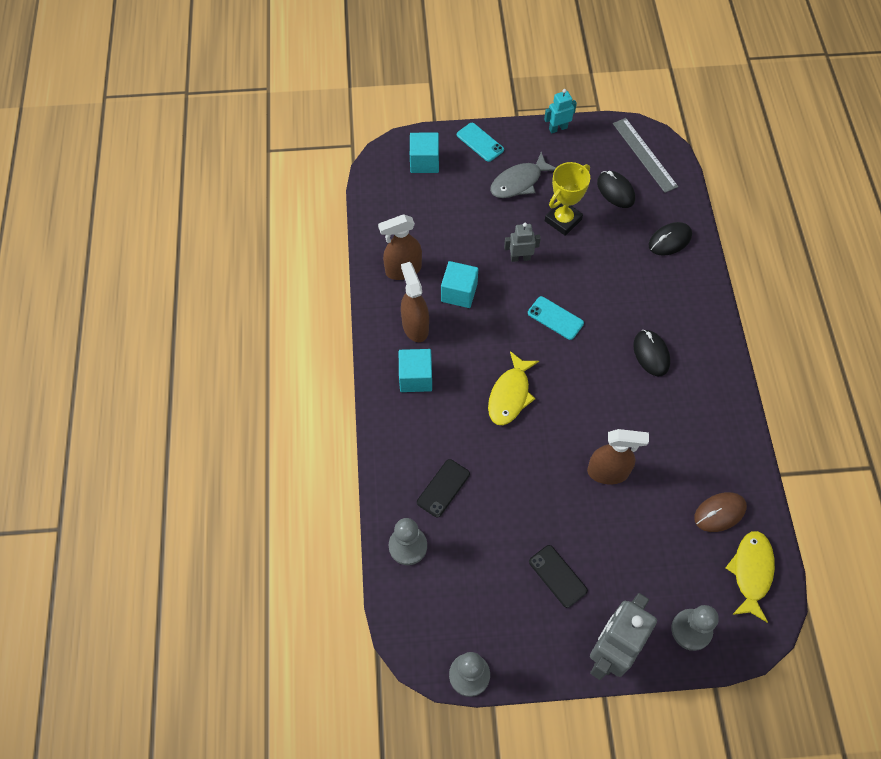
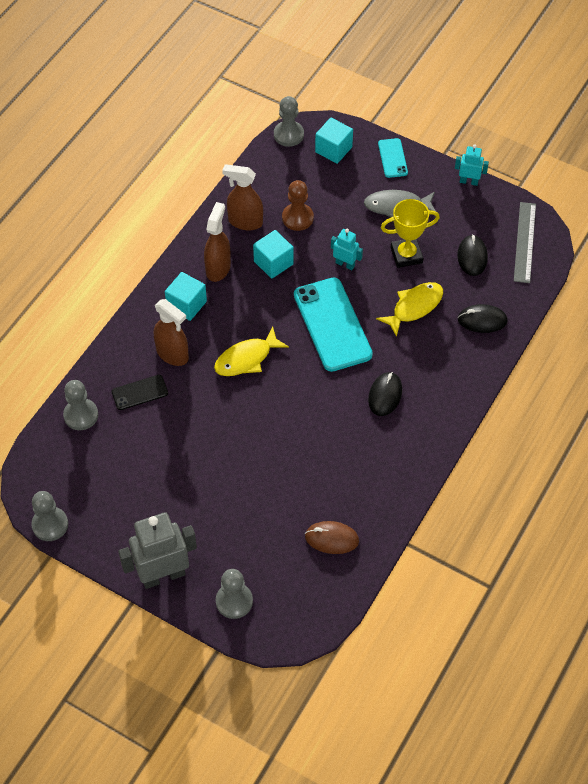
camera: 35 degrees right, 5 degrees down
(375, 170) = (288, 135): none -> grey pawn
(445, 240) = (297, 218): none -> brown pawn
(520, 258) = (345, 264): grey robot -> turquoise robot
(555, 318) = (332, 324): turquoise phone -> turquoise phone, size x2.01
(557, 576) = (169, 502): black phone -> none
(608, 472) = (271, 457): brown spray bottle -> brown spray bottle (172, 354)
(751, 572) = (317, 594): yellow fish -> yellow fish (414, 307)

